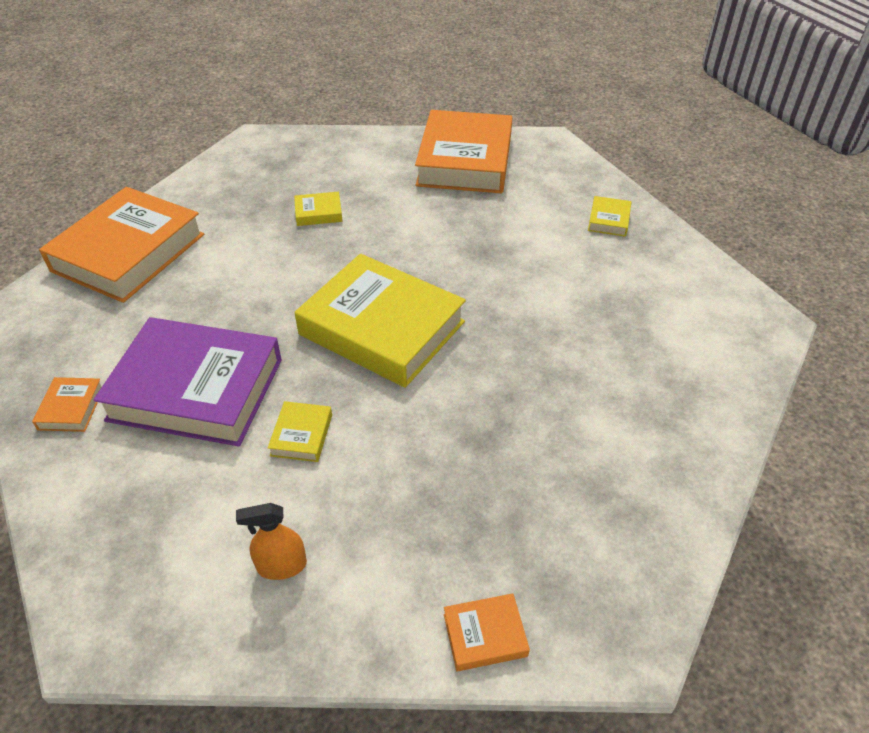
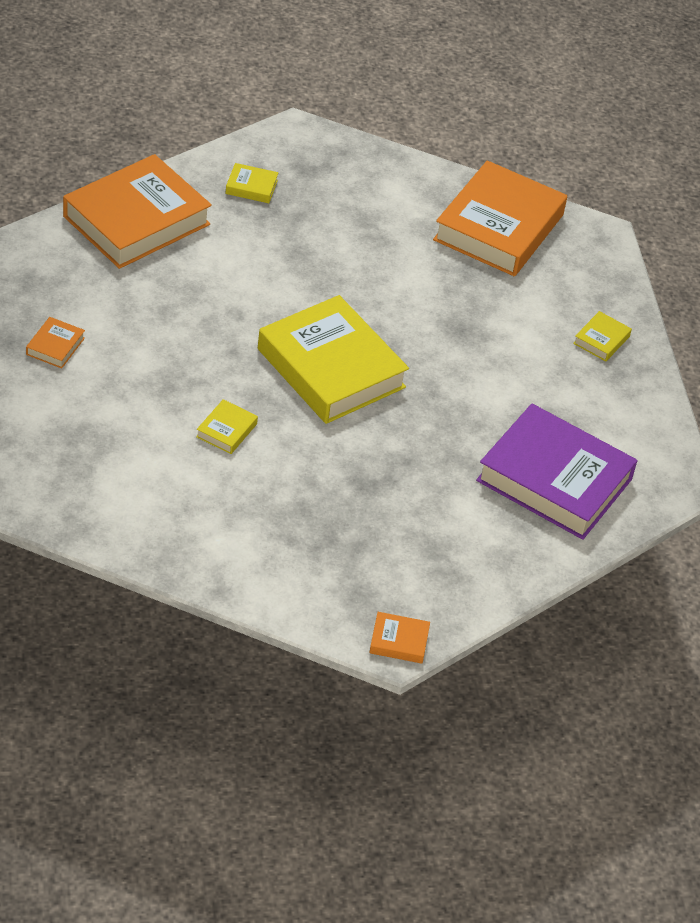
camera: 15 degrees right, 0 degrees up
(196, 389) = (157, 365): purple book -> purple book (554, 479)
(281, 566) = (176, 512): orange spray bottle -> none
(318, 213) = (325, 237): yellow book -> yellow book (251, 187)
(485, 635) = (297, 603): orange book -> orange book (399, 641)

